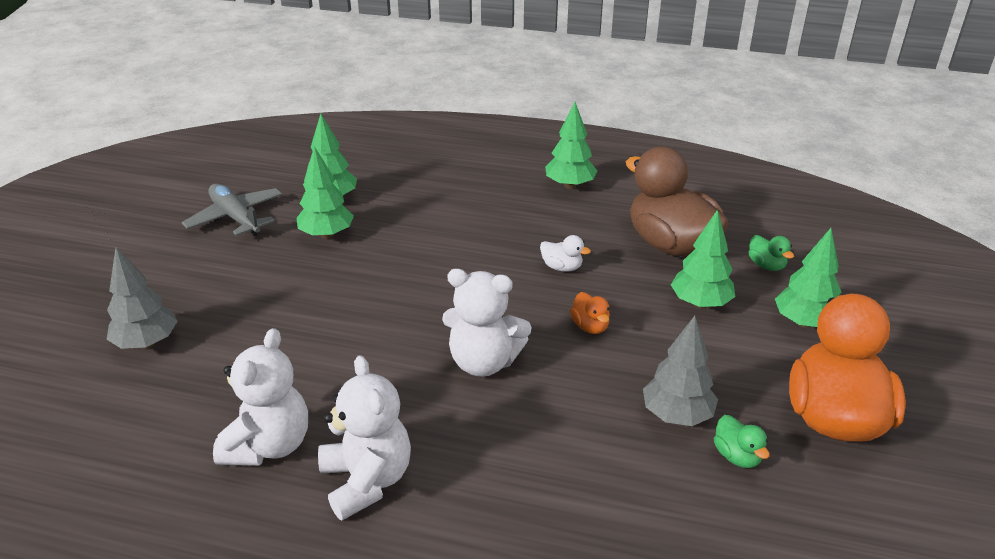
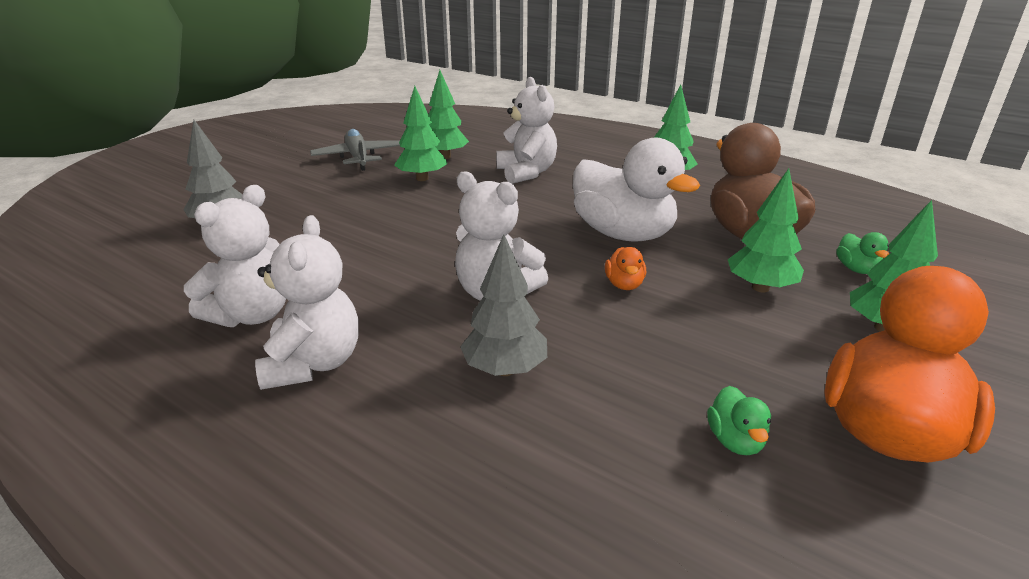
camera: 20 degrees right, 5 degrees down
(431, 206) = (526, 173): none -> white teddy bear
(562, 267) = (623, 234): white duck -> white duck, size x2.49
(677, 415) = (679, 382): grey tree -> grey tree (505, 369)

